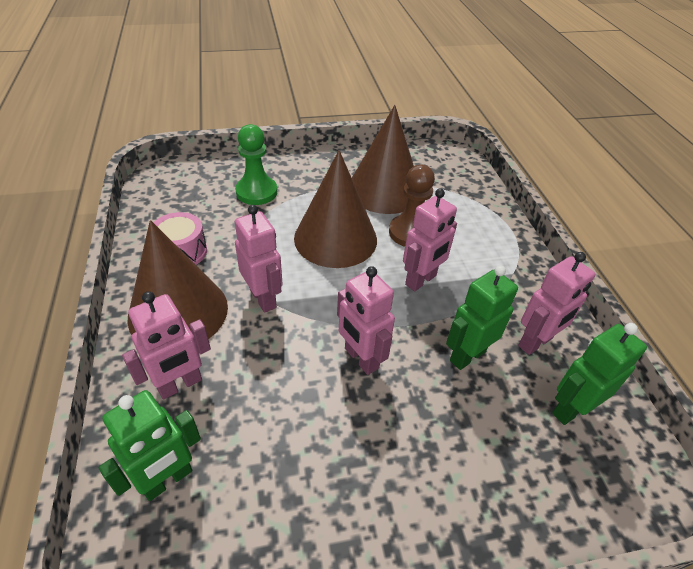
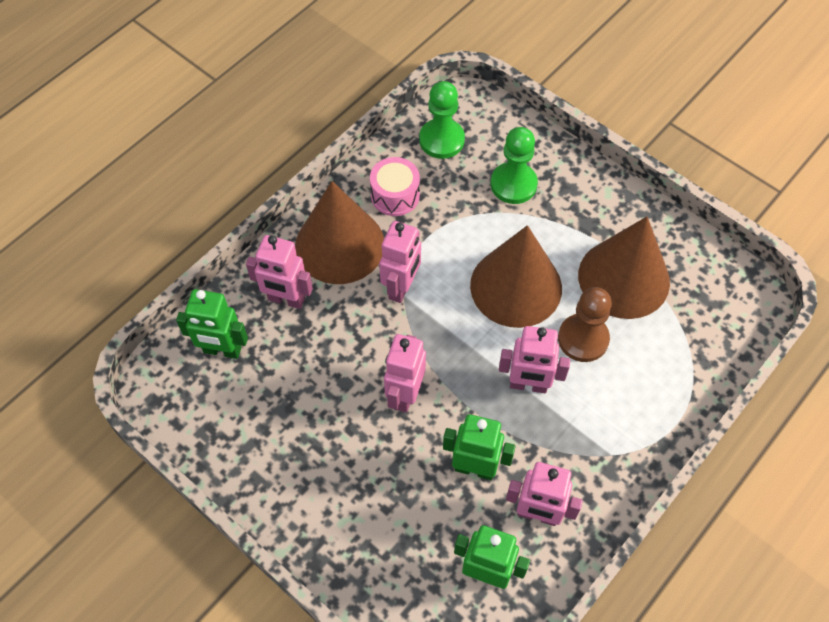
camera: 55 degrees right, 15 degrees up
(174, 201) = (441, 140): none -> green pawn

